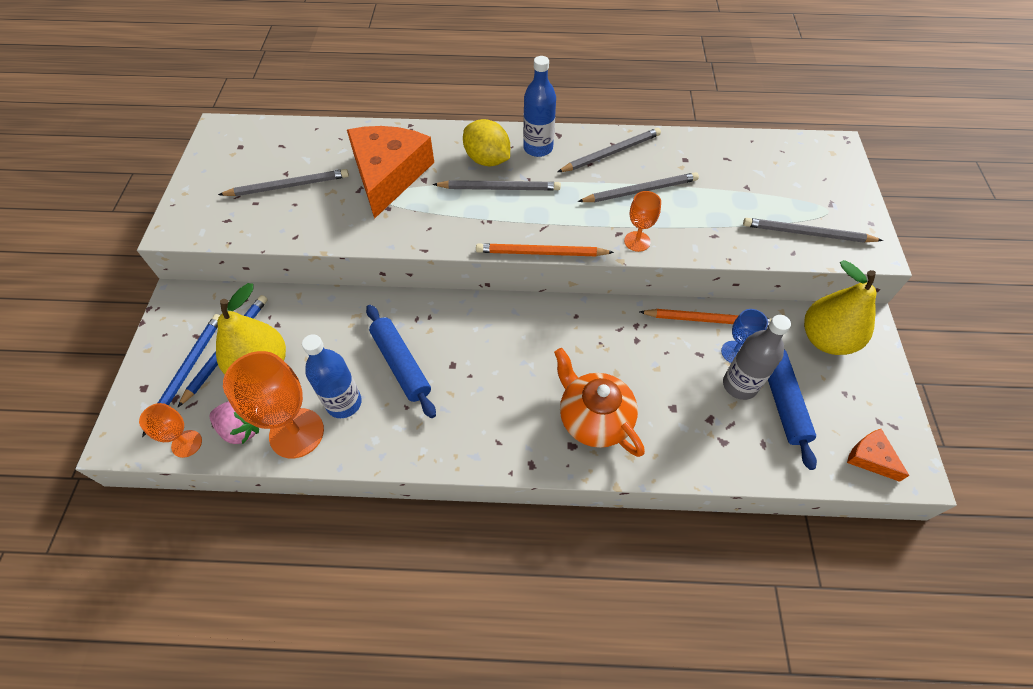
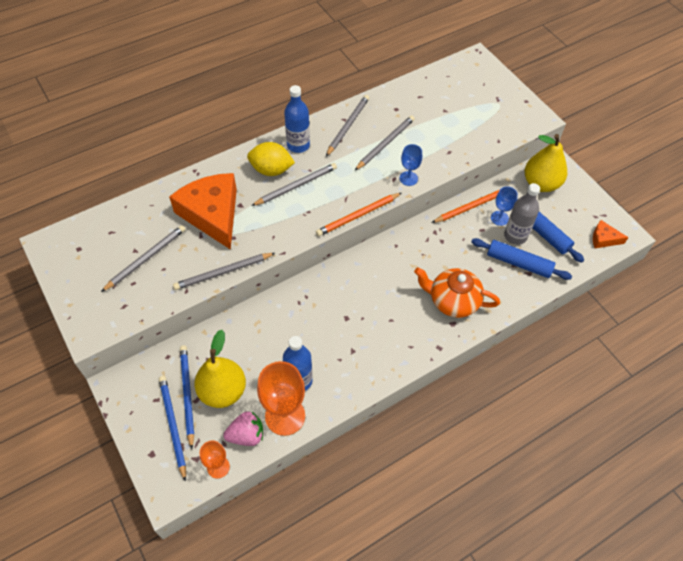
camera: 35 degrees left, 0 degrees up
(401, 364) = (314, 336): blue rolling pin -> blue rolling pin (518, 263)
(637, 241) = (408, 178): orange goblet -> blue goblet
(807, 233) = (498, 125): grey pencil -> grey pencil (223, 272)

